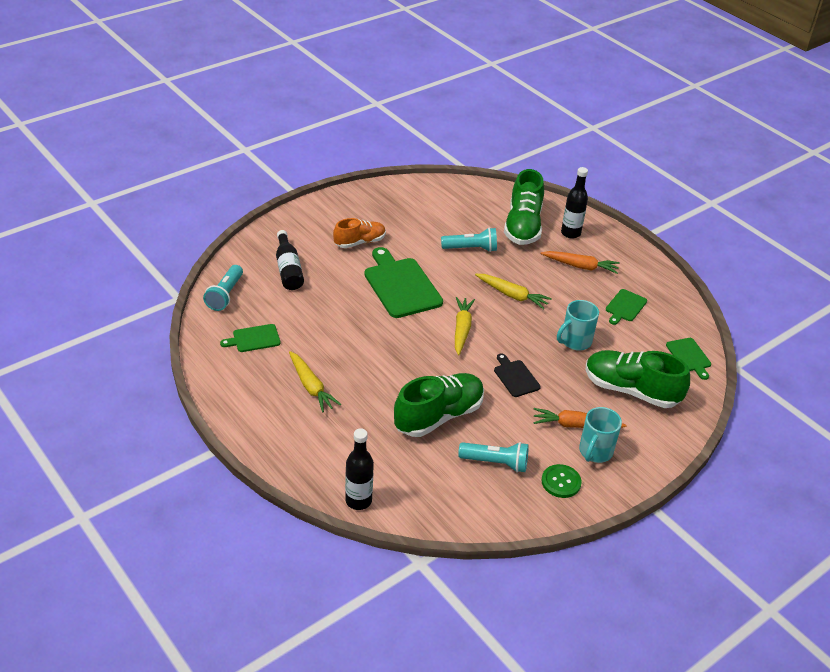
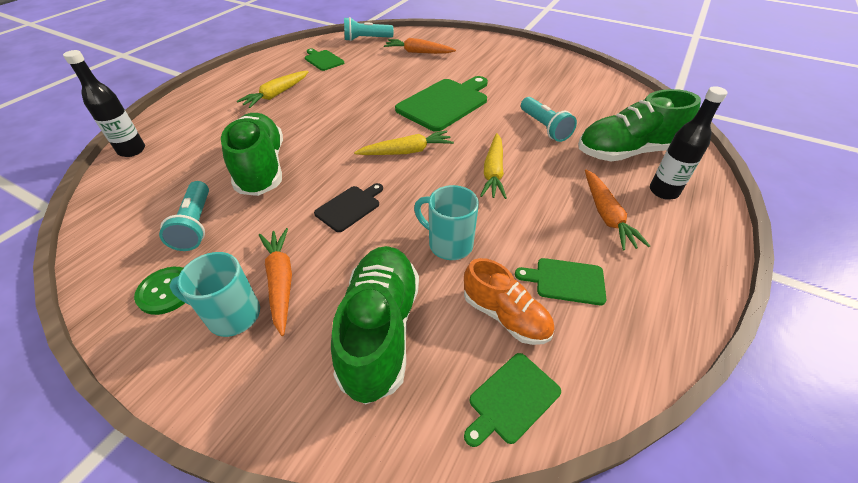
camera: 70 degrees right, 5 degrees up
(288, 269) = (418, 52): black bottle -> orange carrot
(360, 242) = (486, 71): orange shoe -> orange shoe (505, 315)
(438, 416) = (262, 168): green shoe -> green shoe turned 135 degrees counterclockwise

